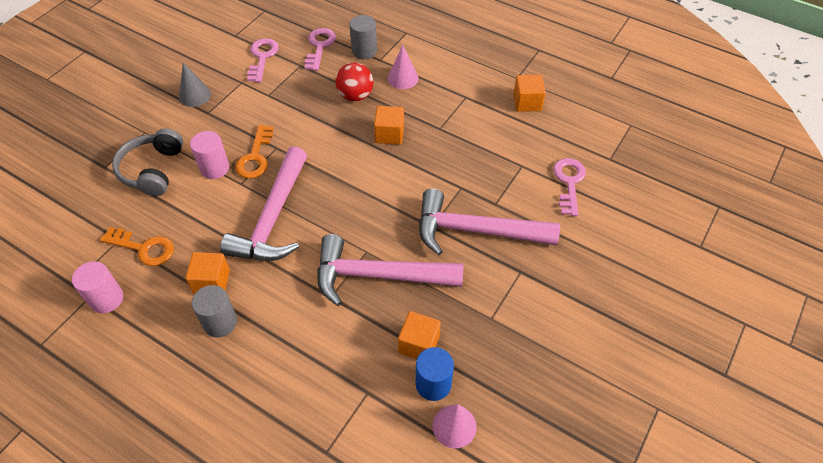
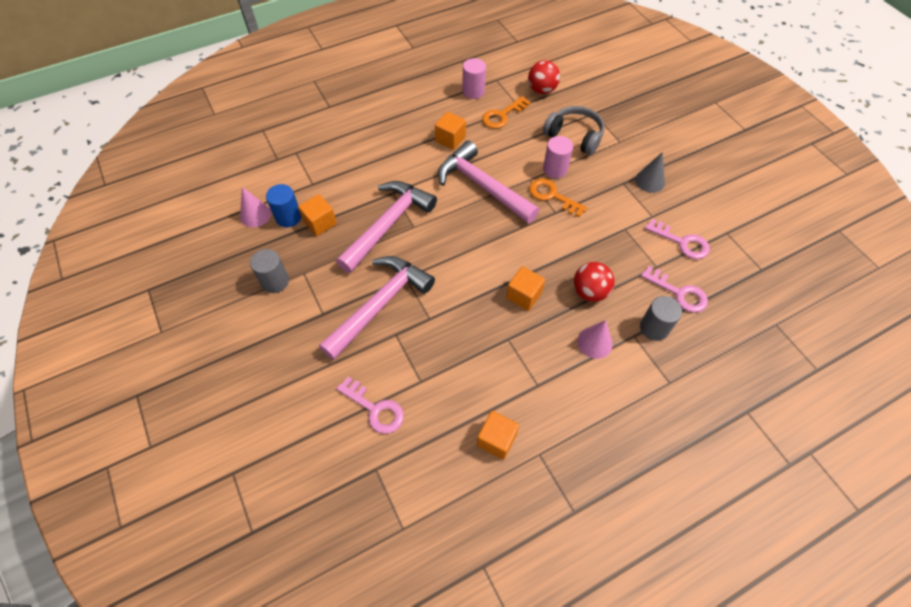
camera: 120 degrees right, 5 degrees up
(77, 228) = (541, 90): none -> red ball
(220, 322) = (416, 134): grey cylinder -> grey cylinder (275, 281)

